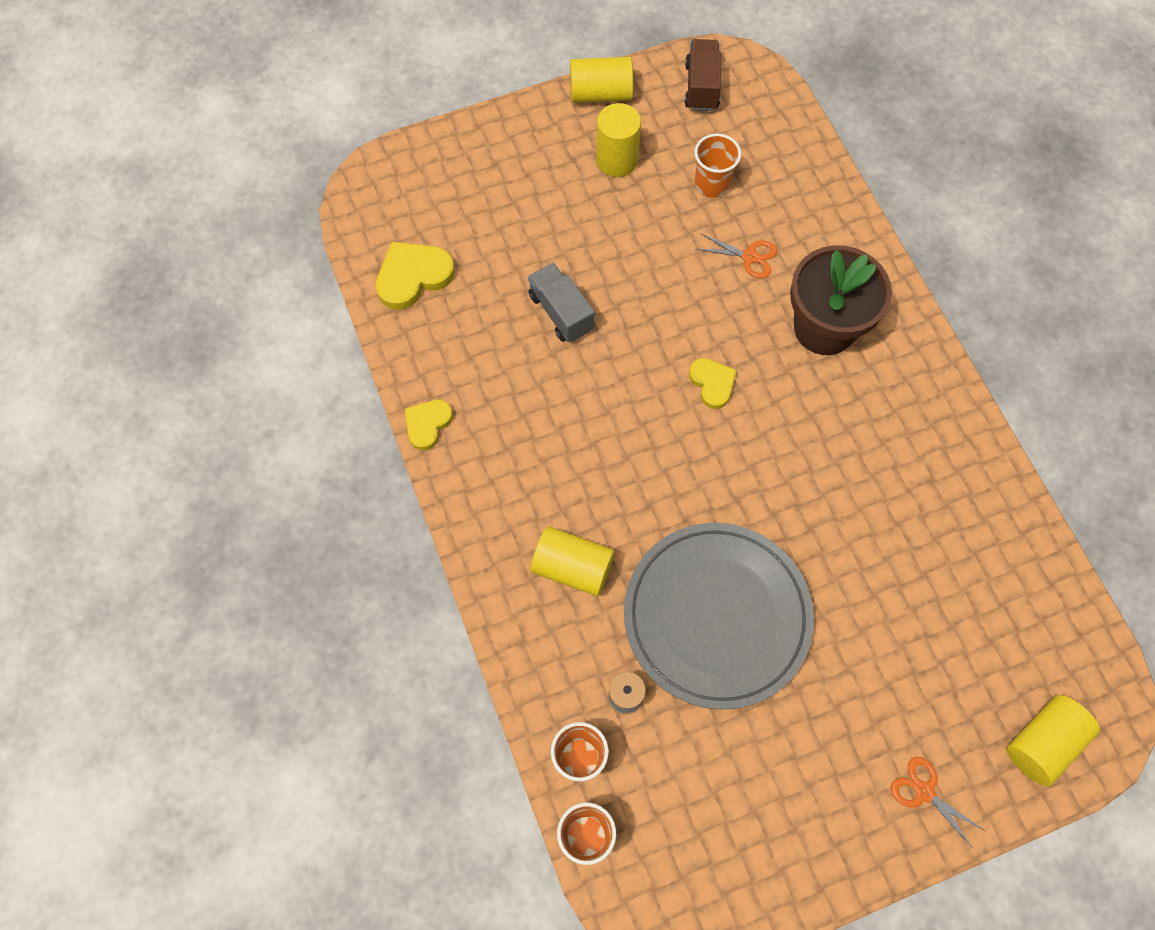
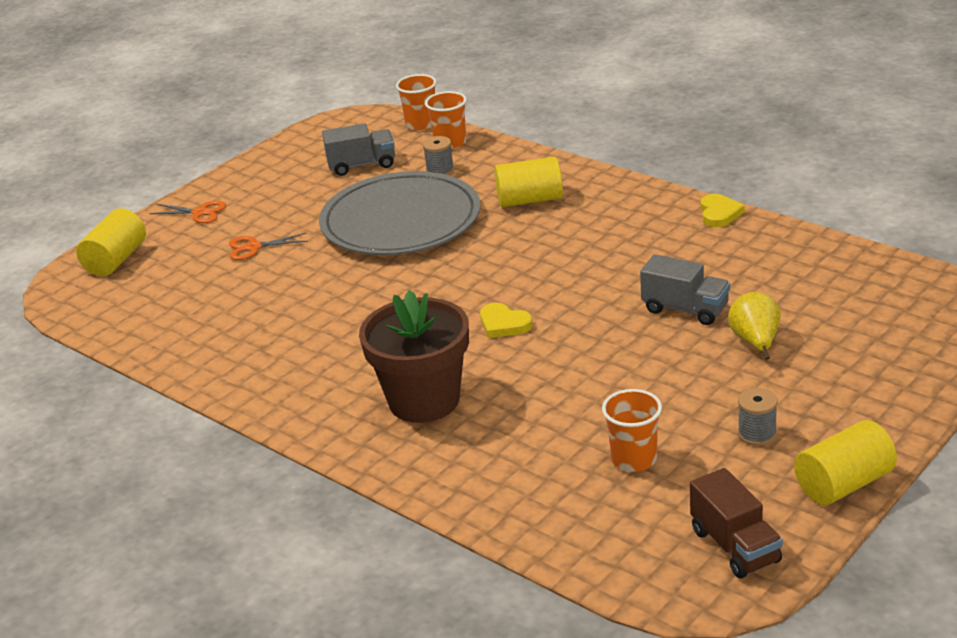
camera: 155 degrees right, 35 degrees down
(413, 276) = (843, 276): yellow heart -> none
(543, 243) = (755, 343): none -> yellow pear
(617, 160) = (757, 434): yellow cylinder -> grey spool
(701, 777) = (362, 165): none -> grey truck
(749, 256) = (541, 419): orange scissors -> orange scissors (254, 247)

